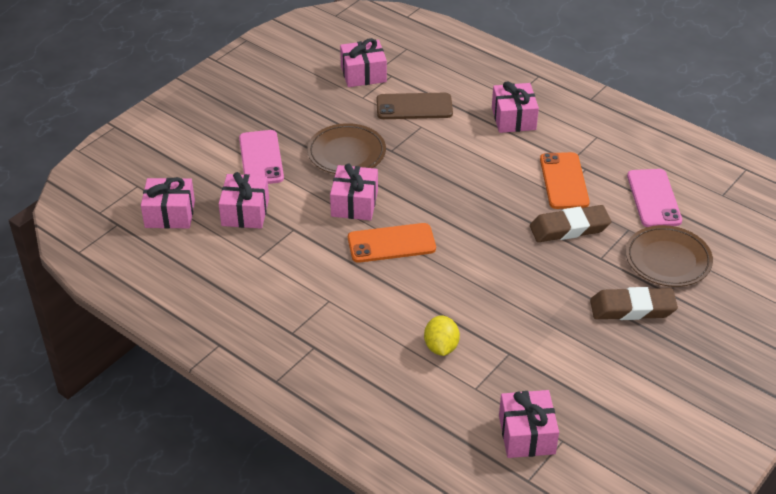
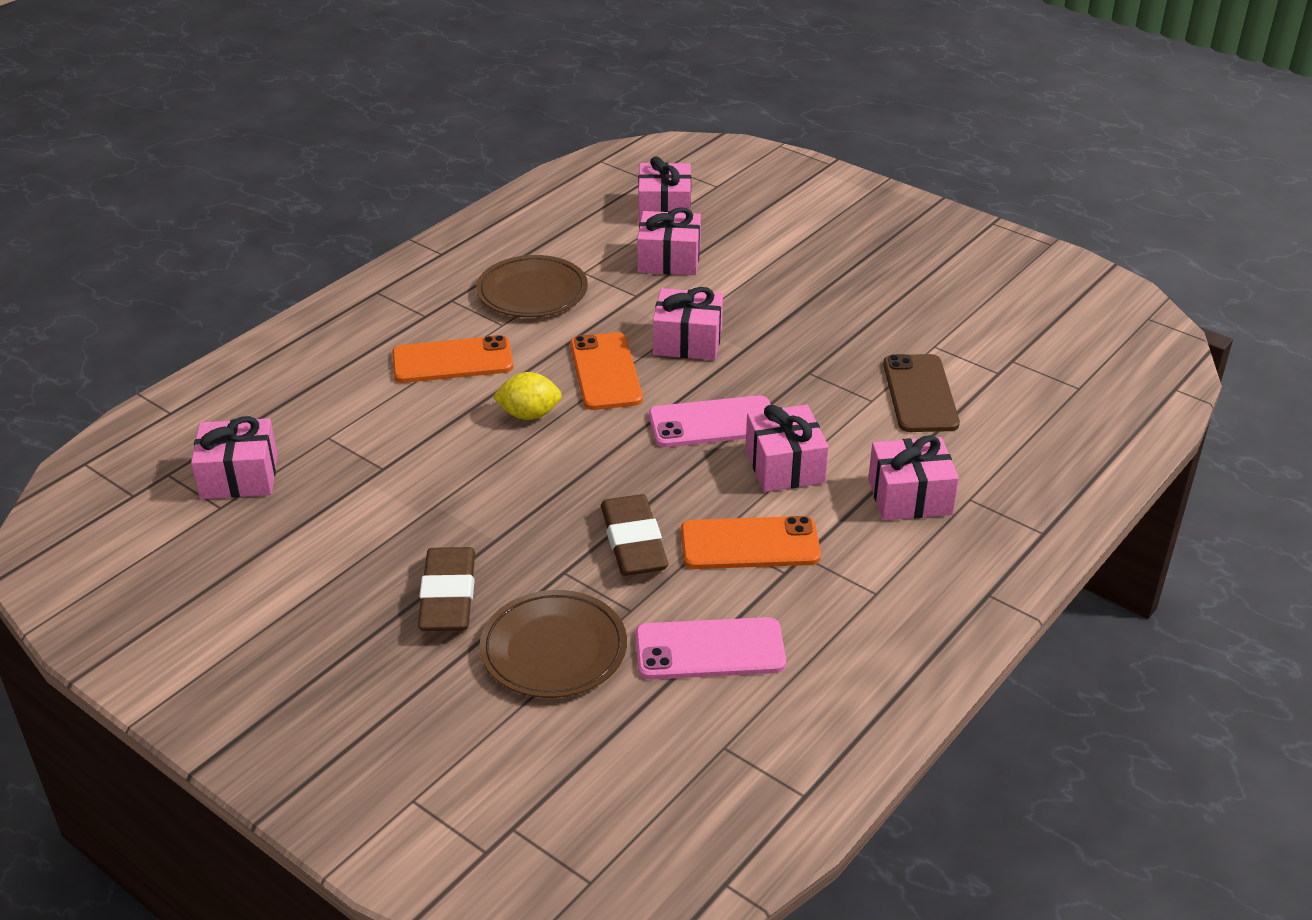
camera: 90 degrees right, 5 degrees down
(261, 158) = (778, 266): pink phone -> pink phone (713, 423)
(346, 153) = (797, 333): brown plate -> brown plate (532, 292)
(363, 74) = (994, 346): pink gift -> pink gift (784, 466)
(377, 325) = (452, 360): none -> orange phone
(441, 347) = (405, 411): yellow lemon -> yellow lemon (529, 414)

